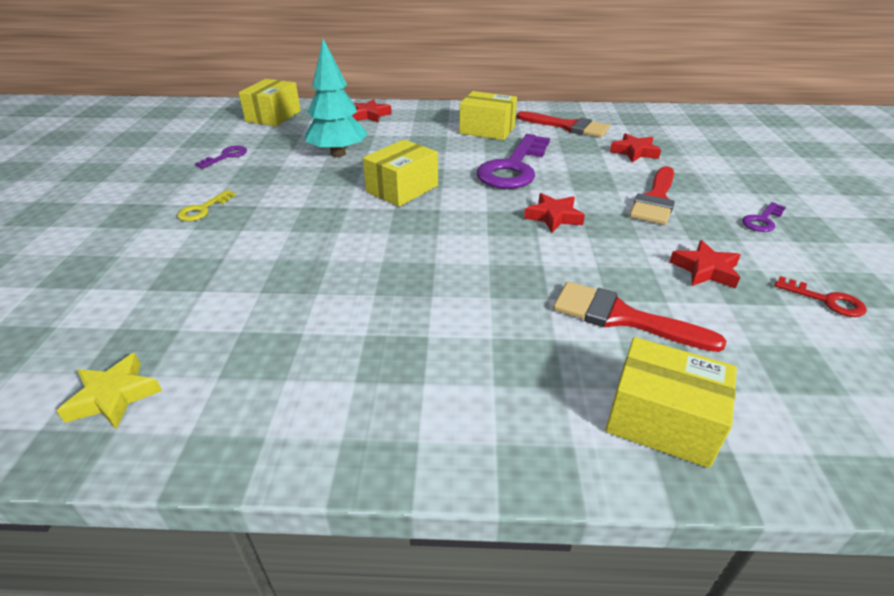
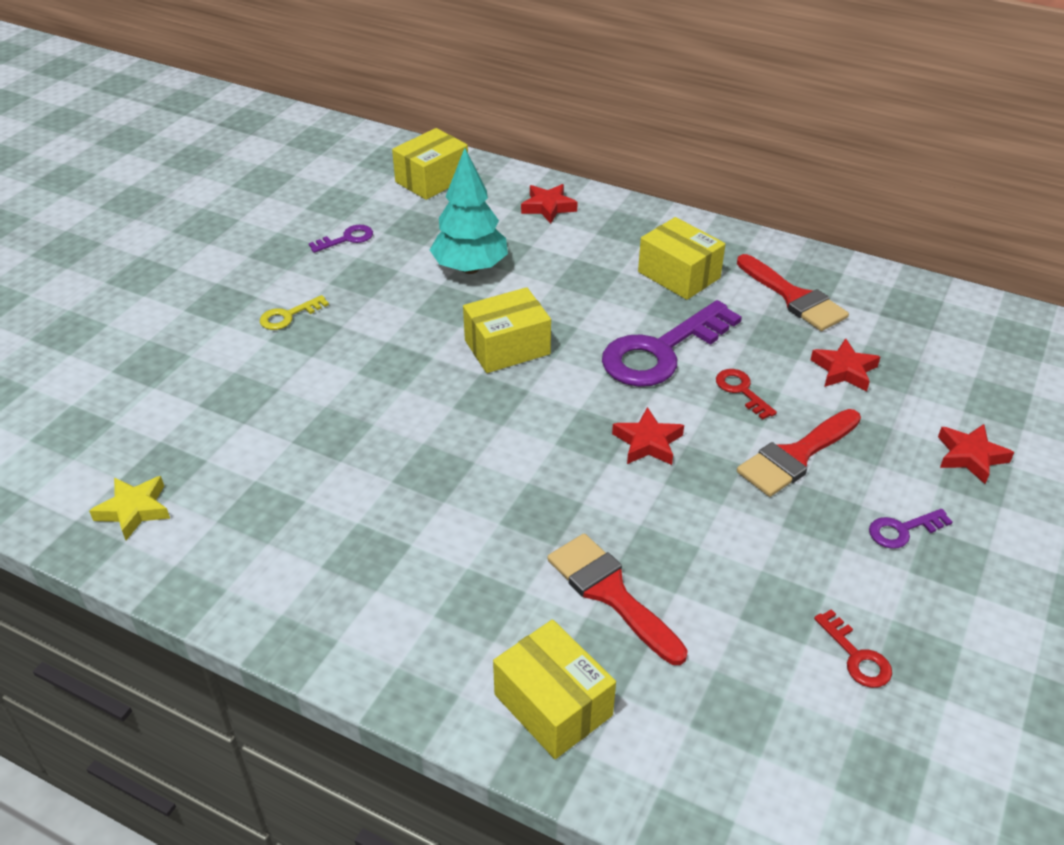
camera: 25 degrees right, 5 degrees up
(585, 175) = (741, 391): none -> red key
(705, 270) = (757, 571): red star -> red star (970, 456)

